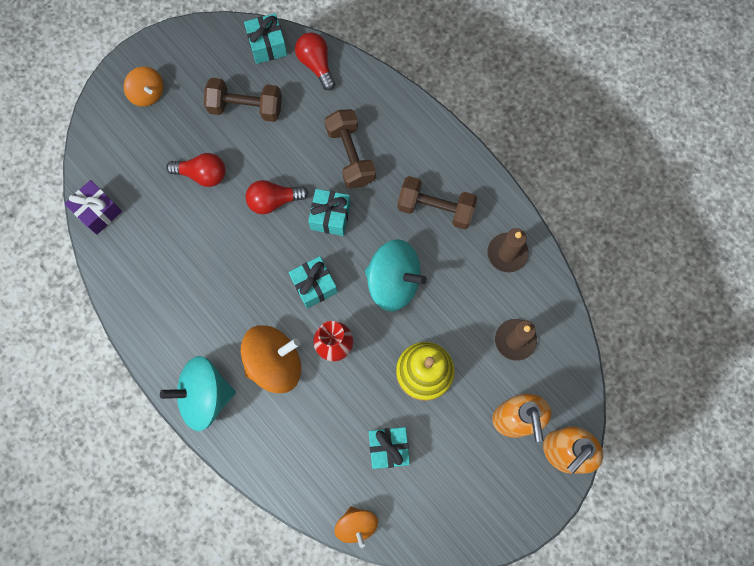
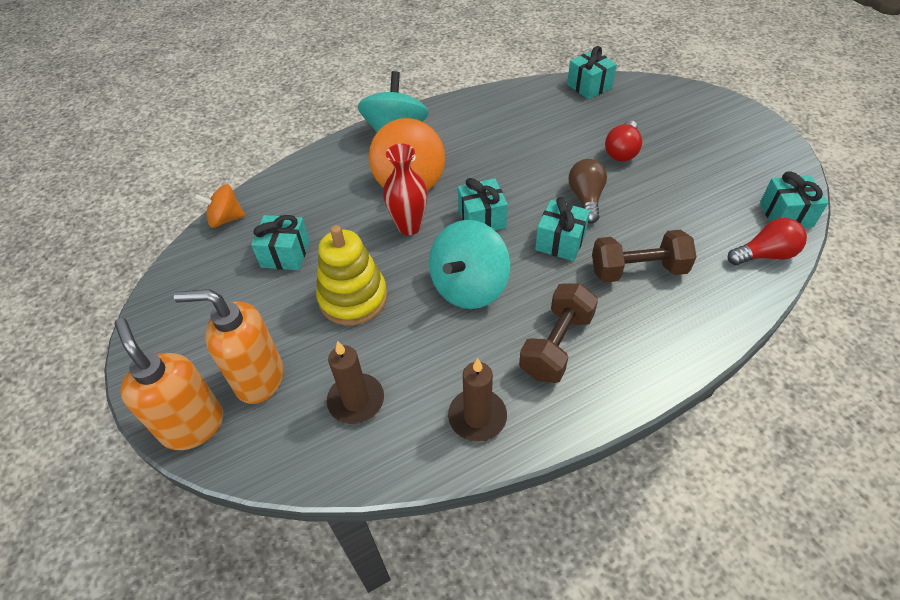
camera: 105 degrees right, 25 degrees down
(98, 212) = (589, 86): purple gift -> turquoise gift
(147, 93) = (715, 122): orange spinning top -> none
(245, 107) = (701, 189): brown dumbbell -> none
(273, 200) = (586, 199): red light bulb -> brown light bulb

